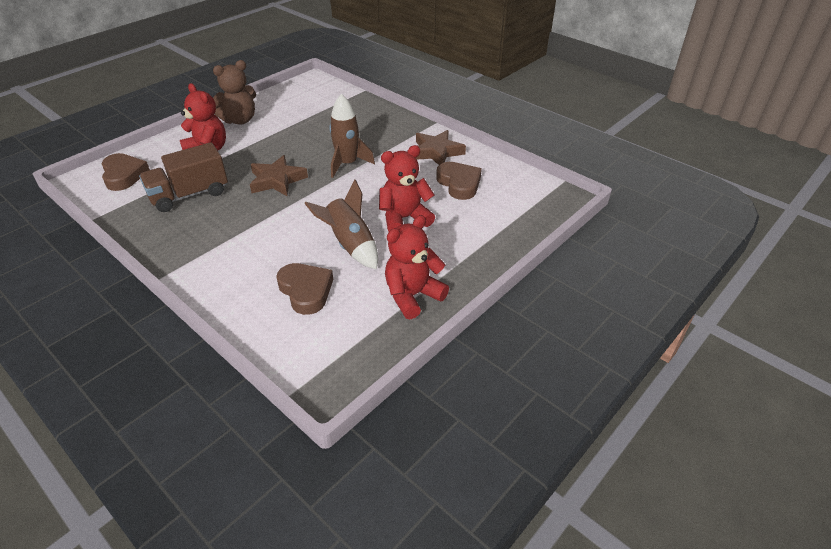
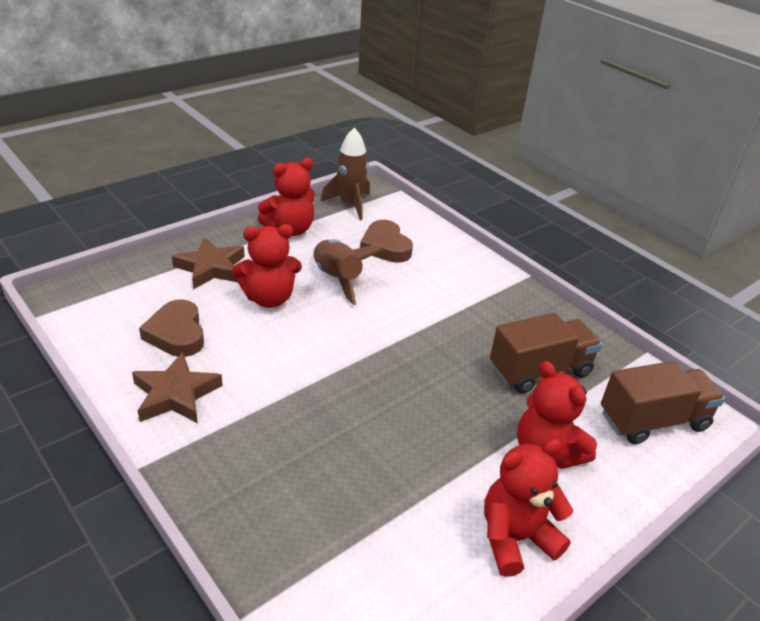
camera: 175 degrees left, 5 degrees down
(124, 175) = (653, 421): brown heart -> brown truck
(239, 120) = (515, 538): brown teddy bear -> red teddy bear
(277, 180) = (425, 377): brown star -> brown star (211, 268)
(347, 164) = (321, 392): brown rocket -> brown rocket (350, 205)

